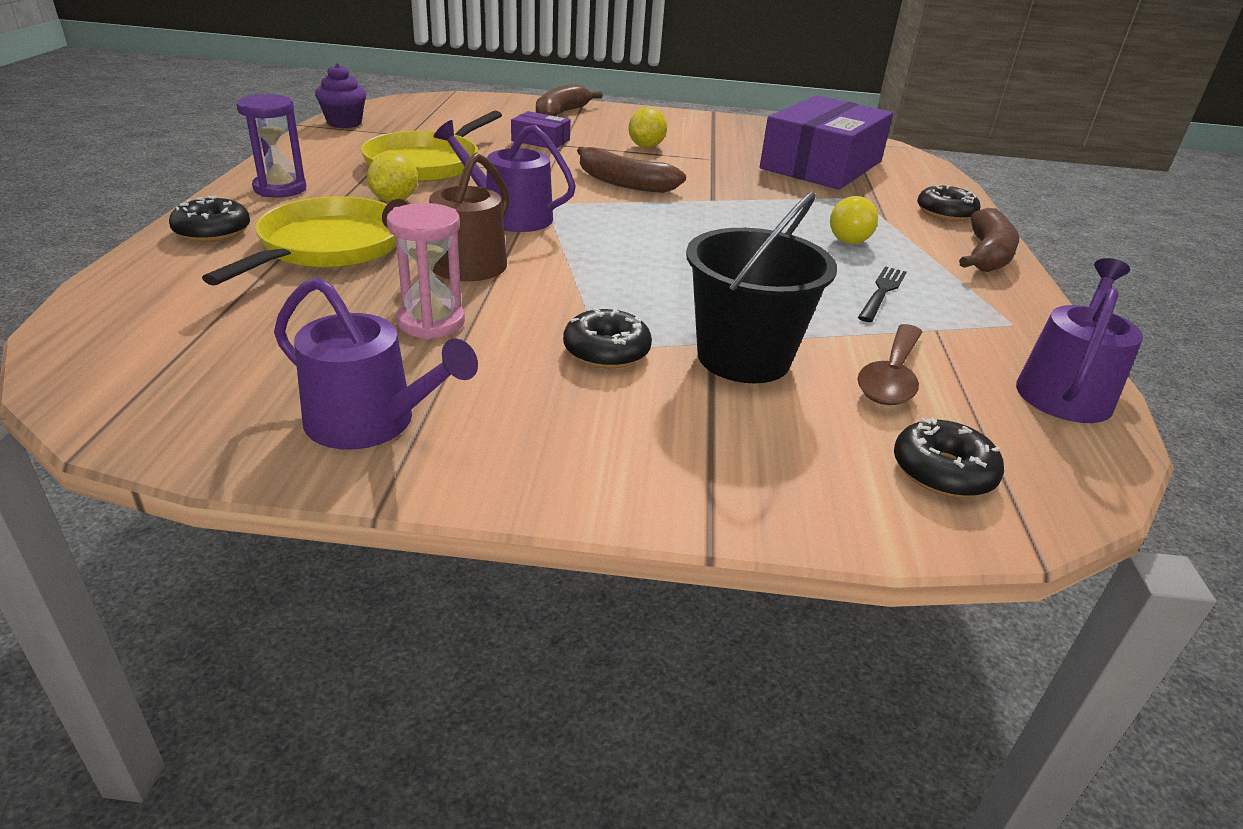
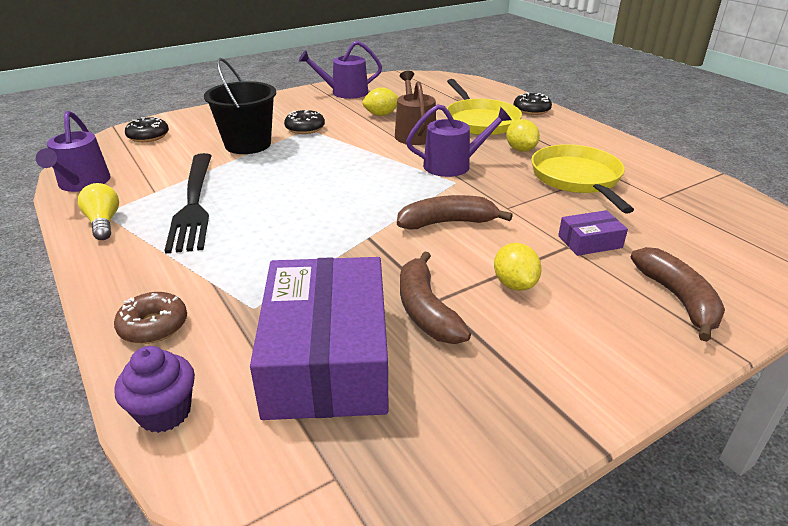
camera: 145 degrees right, 0 degrees up
(280, 189) = (575, 133): purple hourglass -> none
(344, 123) = (714, 187): purple cupcake -> purple cupcake (165, 412)
(431, 322) = (381, 115): pink hourglass -> yellow lemon
(849, 236) = (236, 244): yellow light bulb -> yellow light bulb (103, 223)
(882, 292) = (194, 203): black fork -> black fork, size x2.11
(891, 377) = (176, 159): brown spoon -> none
(945, 213) = (153, 326): black donut -> brown donut
(987, 255) = (113, 275): brown banana -> brown banana (425, 310)

